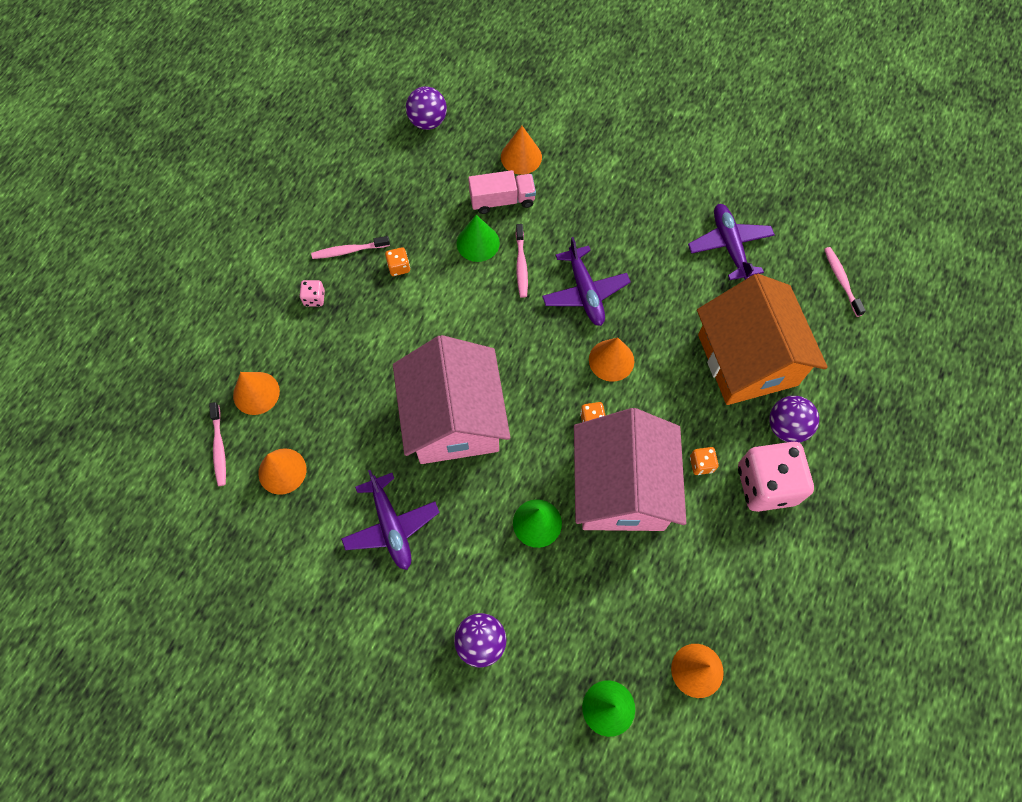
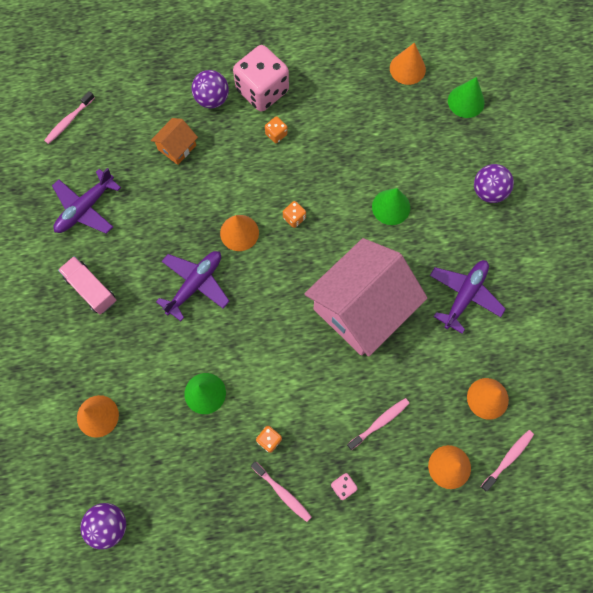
camera: 125 degrees left, 5 degrees up
(502, 200) = (151, 402): pink truck -> pink truck (91, 289)
(521, 265) = (203, 346): pink toothbrush -> pink toothbrush (379, 422)
(622, 488) = (329, 171): pink house -> none
(747, 360) = (177, 147): orange house -> orange house, size x0.43

